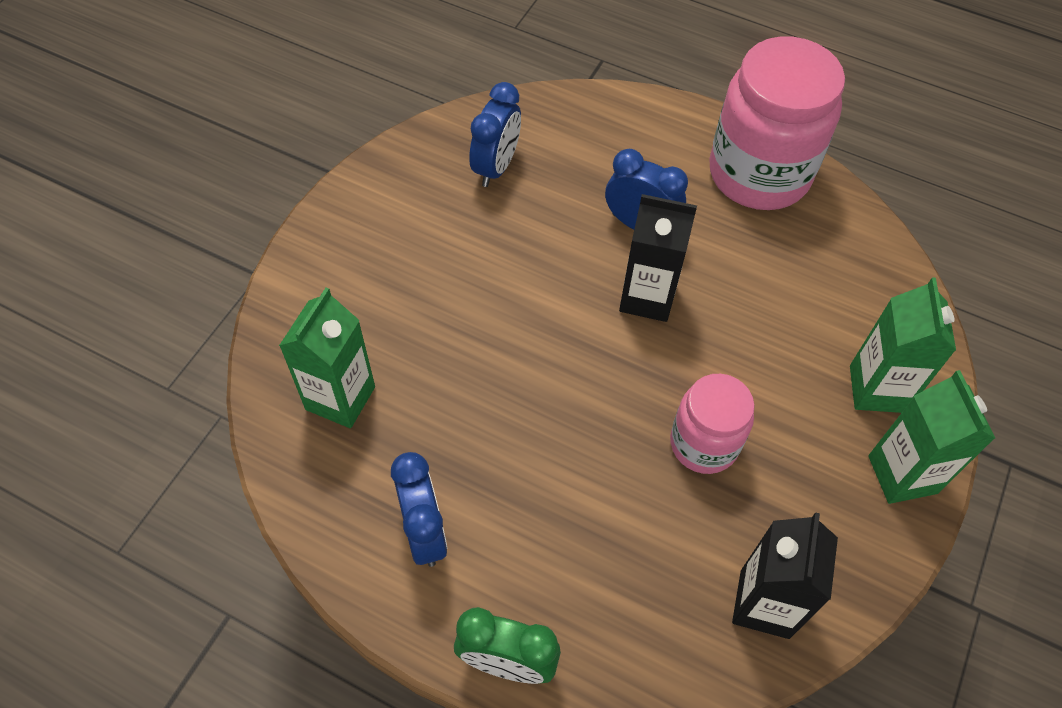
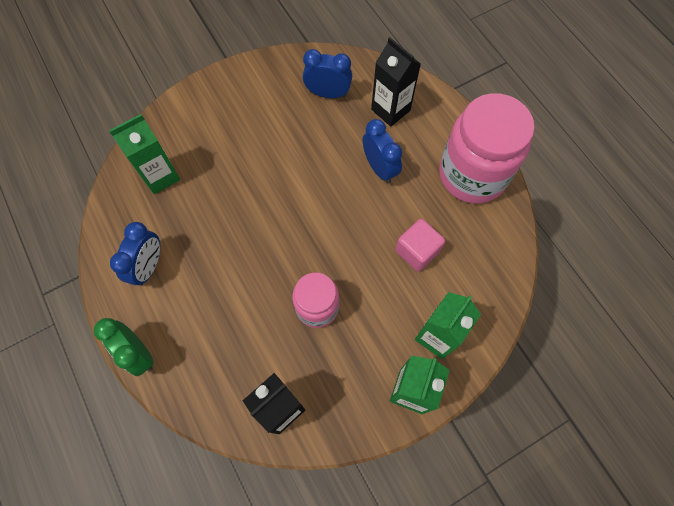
camera: 35 degrees right, 10 degrees up
(496, 167) = (327, 93): blue clock -> blue clock turned 135 degrees counterclockwise
(647, 297) = (351, 211): black carton -> black carton (390, 110)
(769, 301) = (417, 251): none -> pink cube

